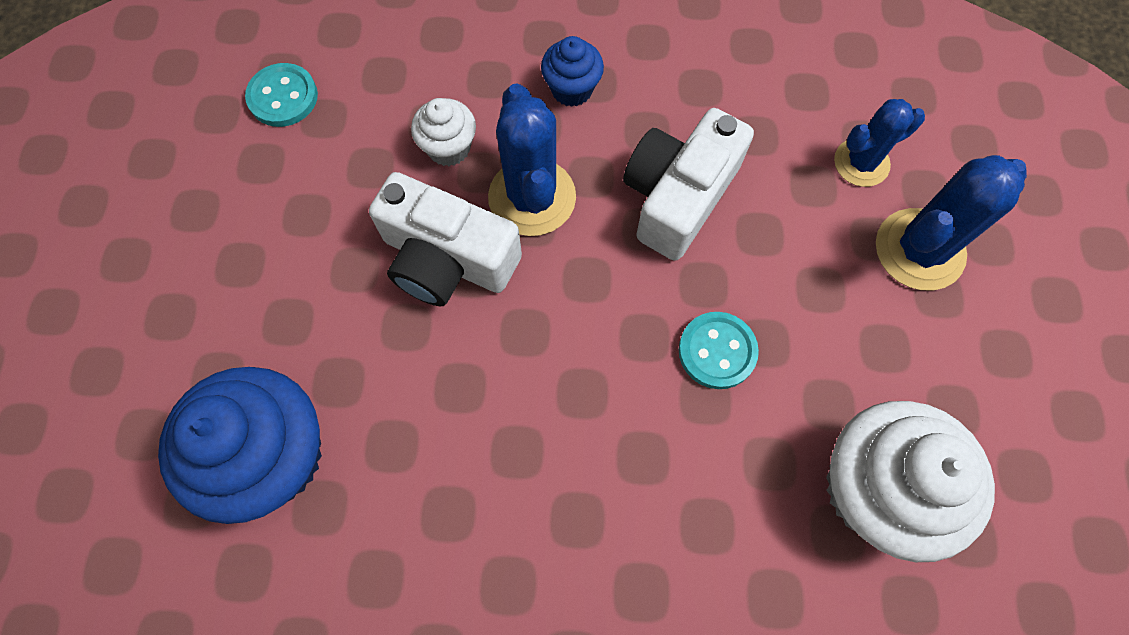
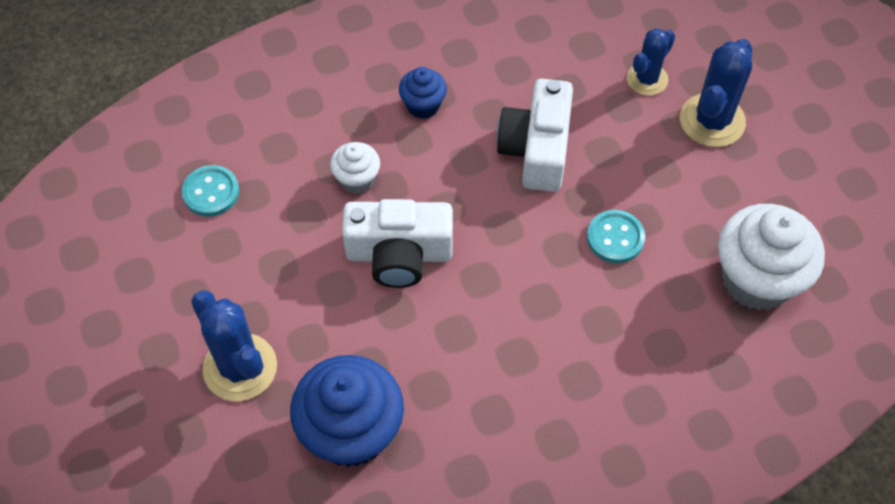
camera: 25 degrees left, 10 degrees down
(532, 197) = (436, 189): blue cactus -> blue cactus (240, 367)

